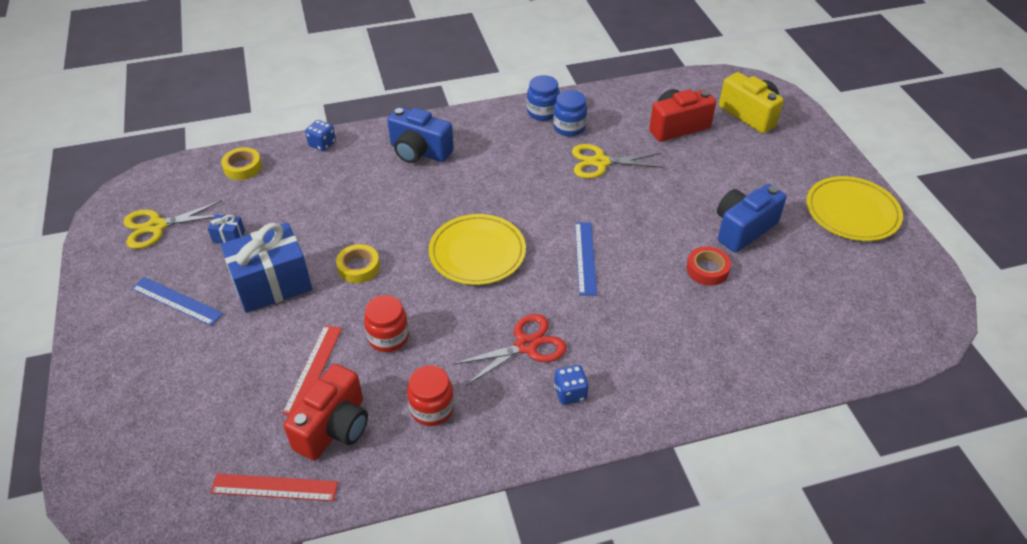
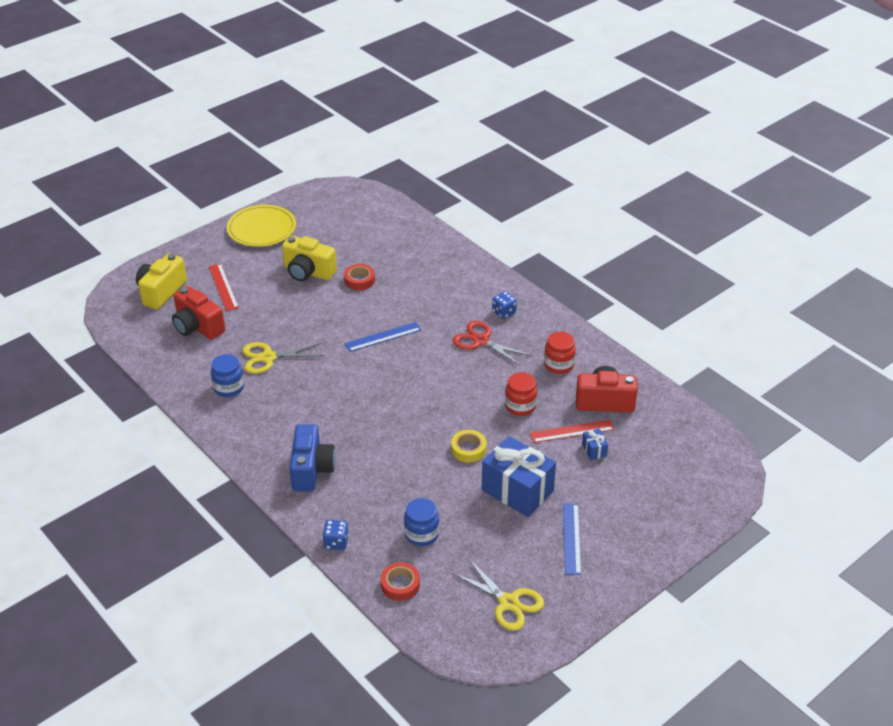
camera: 115 degrees left, 5 degrees down
(229, 236) = (488, 545): blue gift -> blue gift (594, 450)
(243, 167) = (400, 584): yellow tape -> red tape
(274, 487) = (661, 409): red ruler -> red ruler (223, 287)
(477, 253) = (412, 391): yellow plate -> none
(542, 112) = (213, 410): blue jar -> blue jar (421, 534)
(600, 162) = (268, 357): yellow scissors -> yellow scissors turned 105 degrees clockwise
(743, 229) = (308, 272): blue camera -> yellow camera

